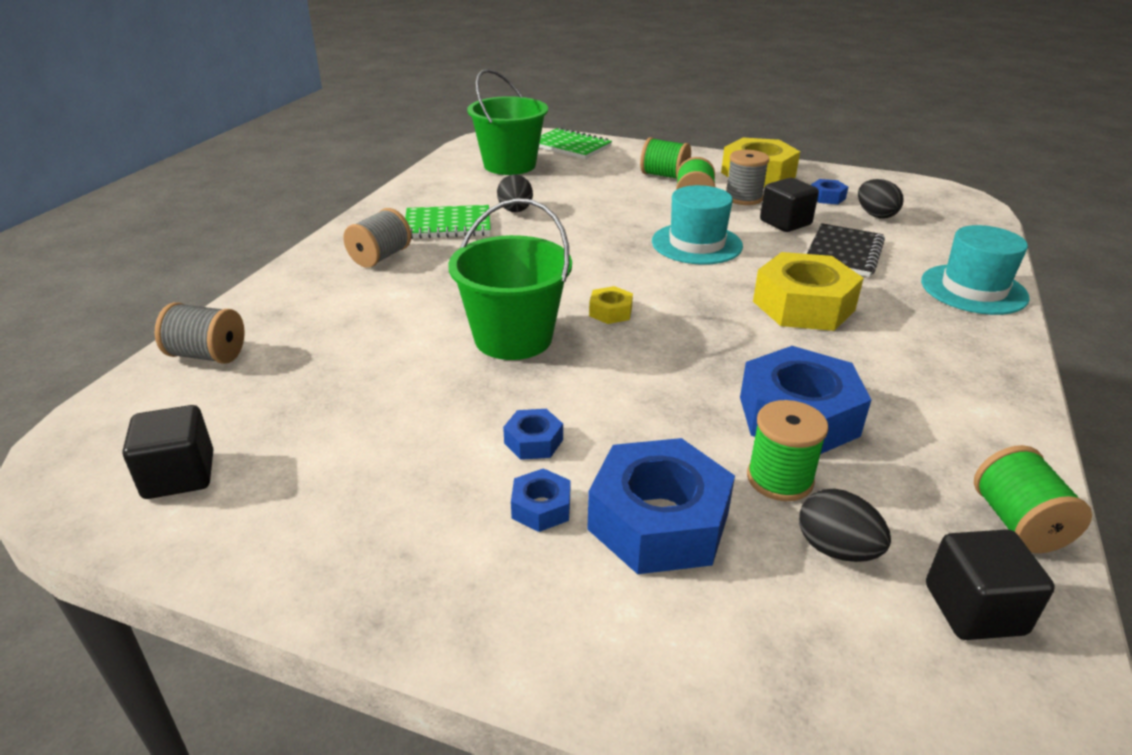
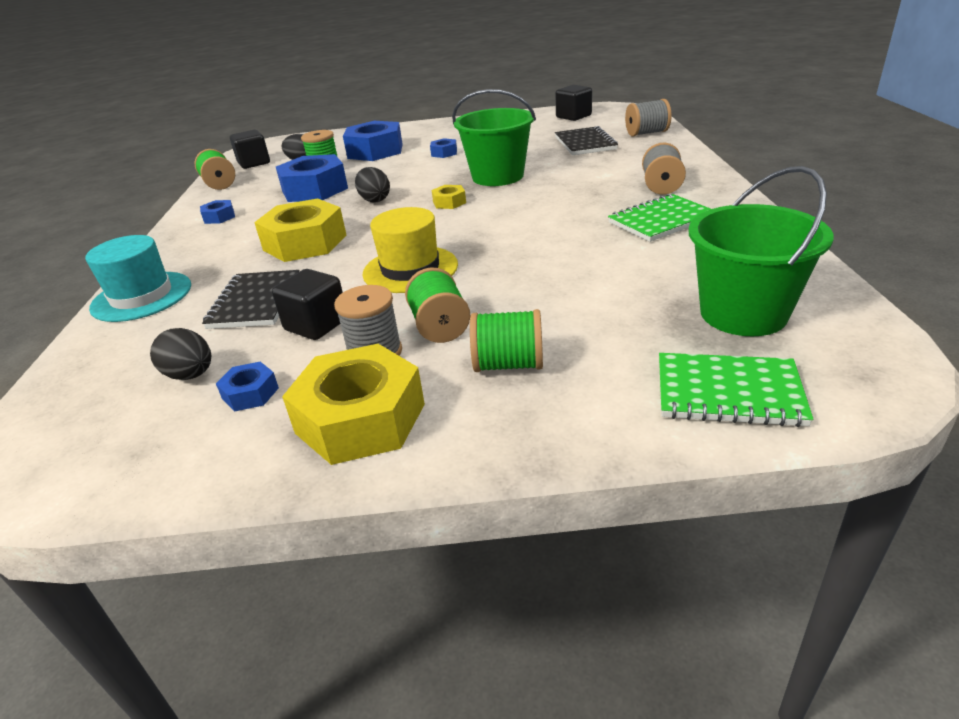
camera: 160 degrees right, 0 degrees up
(315, 367) = (585, 143): none -> black notebook
(515, 211) = (625, 251): black egg -> black egg (374, 200)
(541, 507) = (424, 143): blue nut -> blue nut (219, 217)
(696, 244) = (410, 269): turquoise hat -> yellow hat

